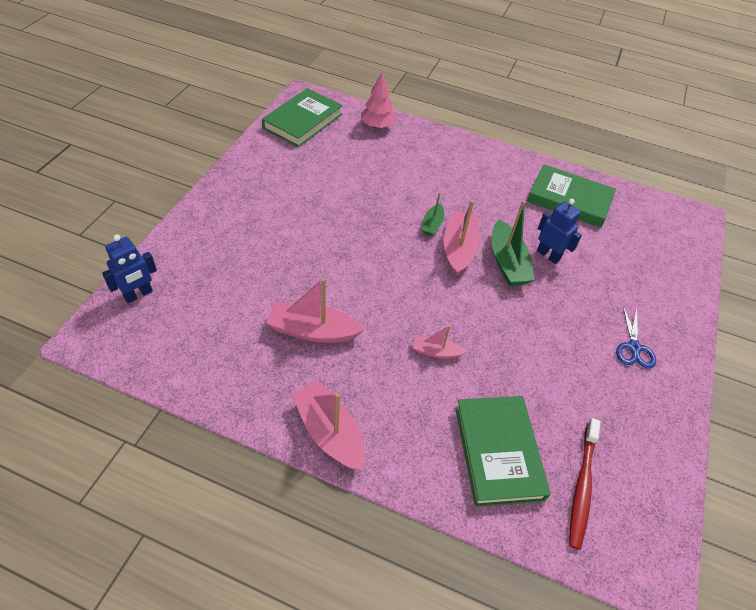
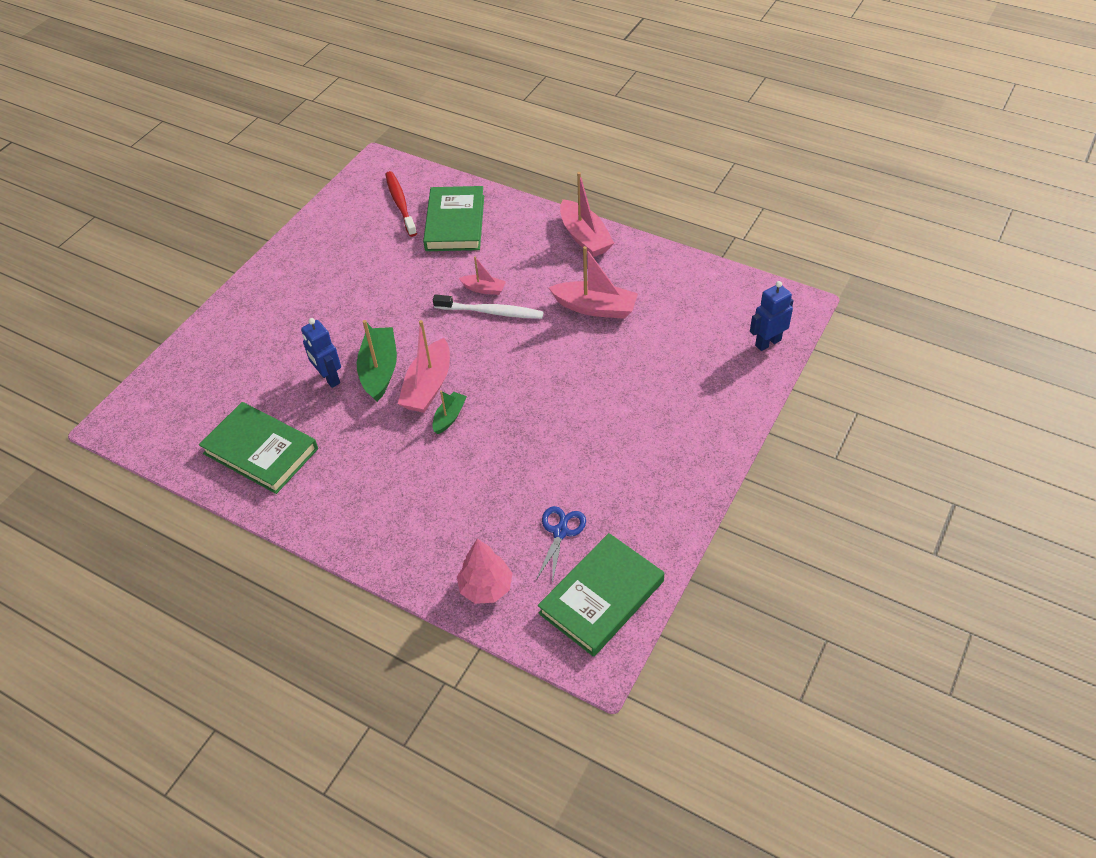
camera: 165 degrees left, 0 degrees up
(422, 324) = (490, 312): none -> white toothbrush
(582, 486) = (400, 204): red toothbrush -> red toothbrush turned 45 degrees counterclockwise
(634, 347) = (297, 289): blue scissors -> blue scissors (560, 532)

